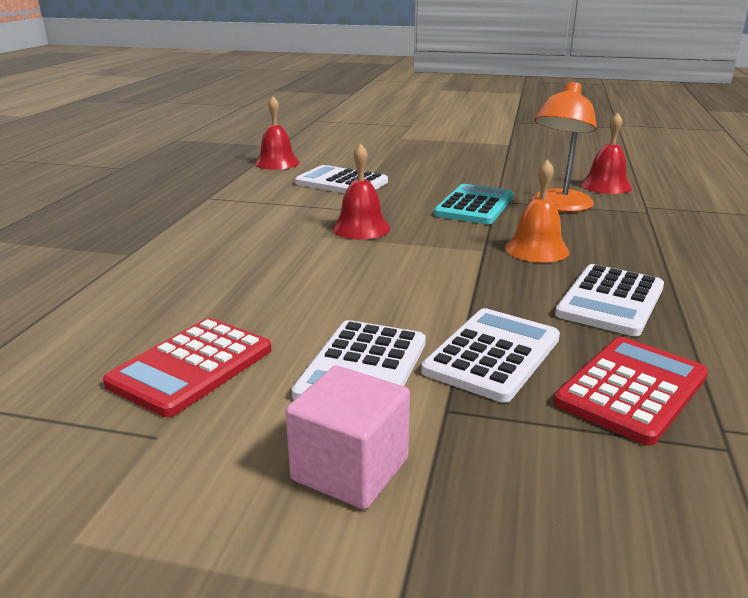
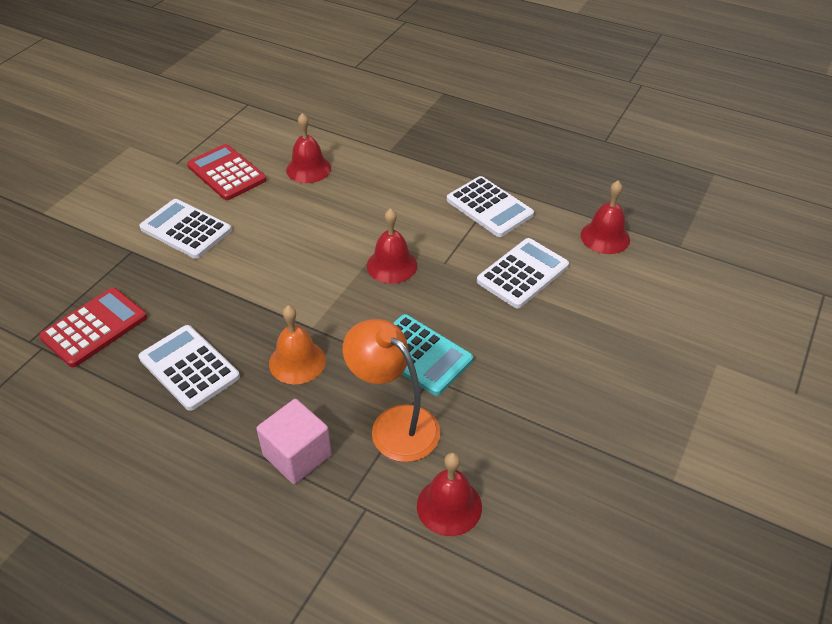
camera: 105 degrees right, 20 degrees up
(175, 299) = (308, 169): none -> red bell
(350, 469) = (114, 213): pink cube -> pink cube (297, 455)
(492, 355) = (165, 283): white calculator -> white calculator (489, 207)
(632, 390) = (94, 328): red calculator -> red calculator turned 105 degrees counterclockwise

